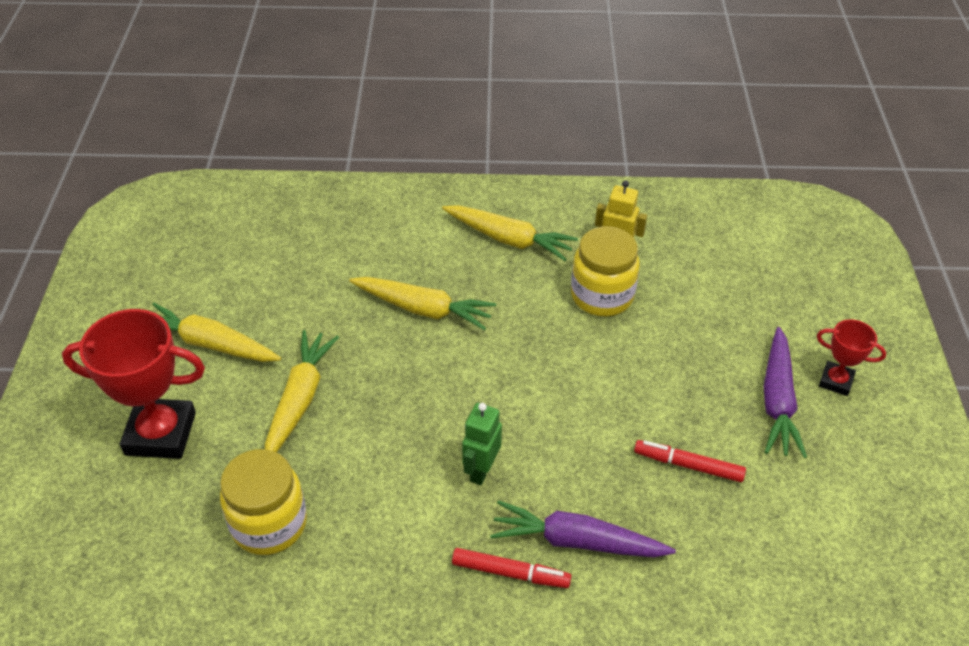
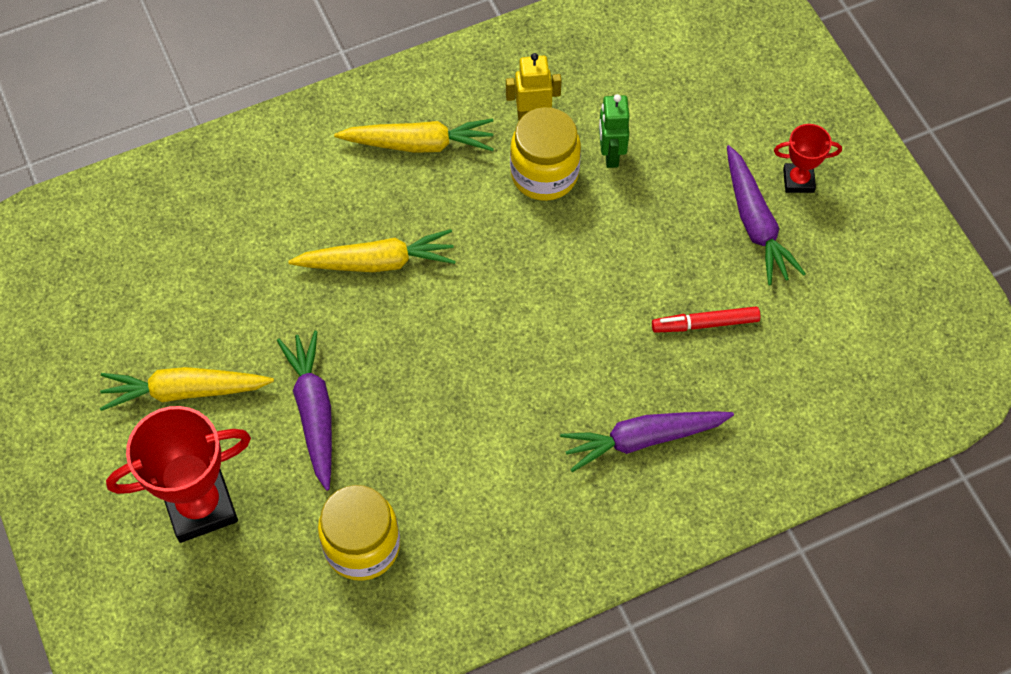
camera: 25 degrees left, 15 degrees up
(300, 399) = (314, 412): yellow carrot -> purple carrot
(481, 470) = (525, 409): green robot -> green robot (610, 155)
(510, 572) = (601, 494): red marker -> none

